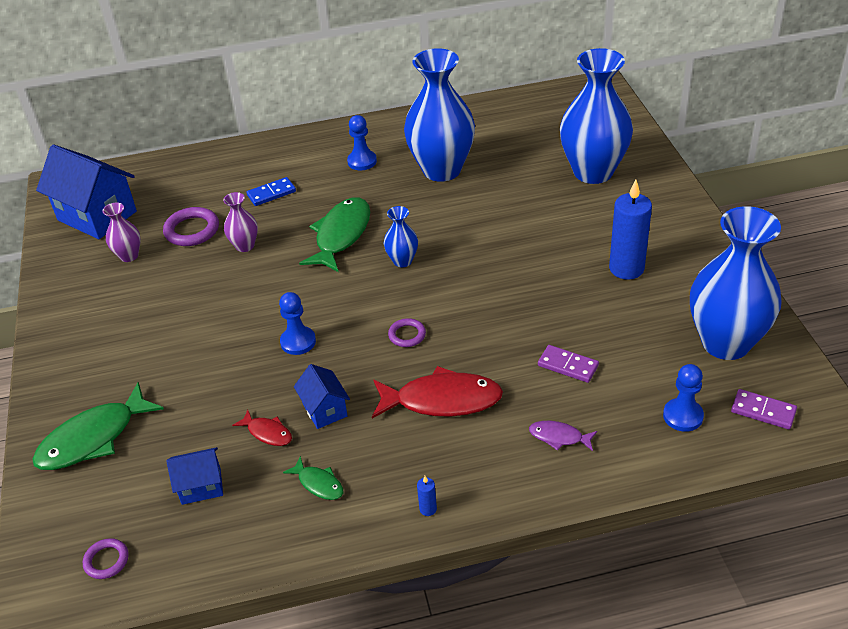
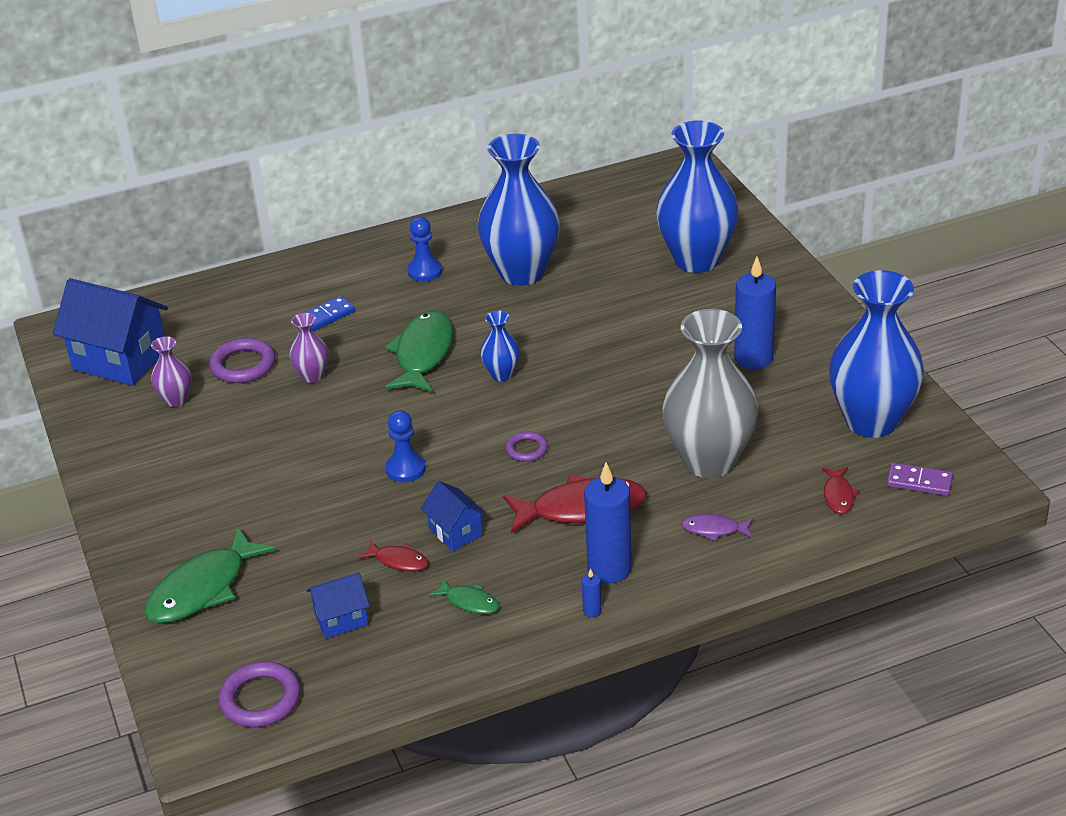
camera: 10 degrees left, 5 degrees down
(106, 561) = (260, 699): purple ring -> purple ring, size x1.68
(453, 466) = (609, 568): none -> blue candle
(568, 366) = (709, 461): purple domino -> grey vase
(683, 416) = (838, 495): blue pawn -> red fish

